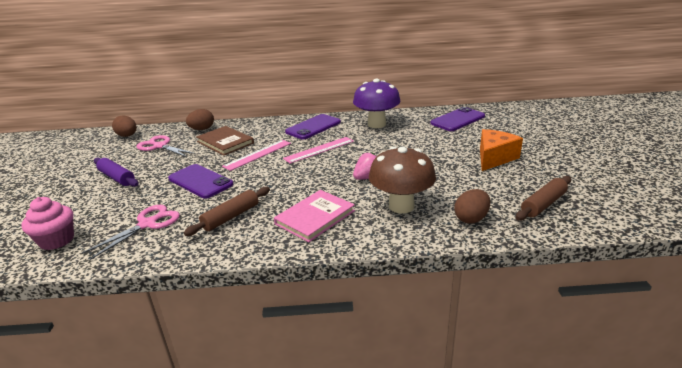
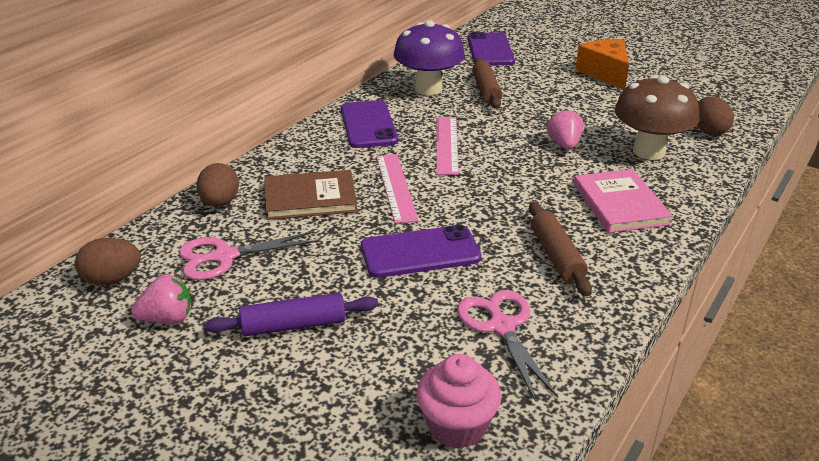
camera: 55 degrees left, 5 degrees up
(107, 154) = (167, 318): none -> pink strawberry
(543, 204) = (717, 94): brown rolling pin -> brown rolling pin (486, 90)

